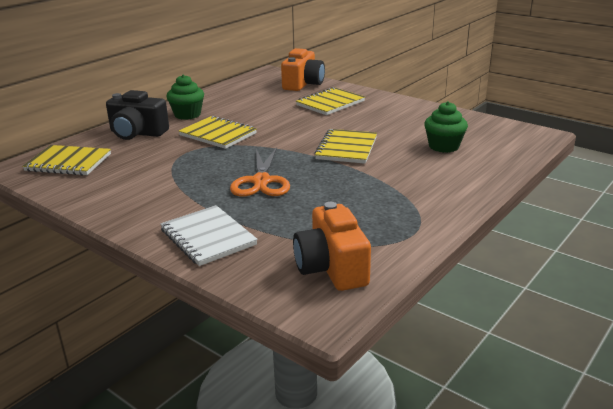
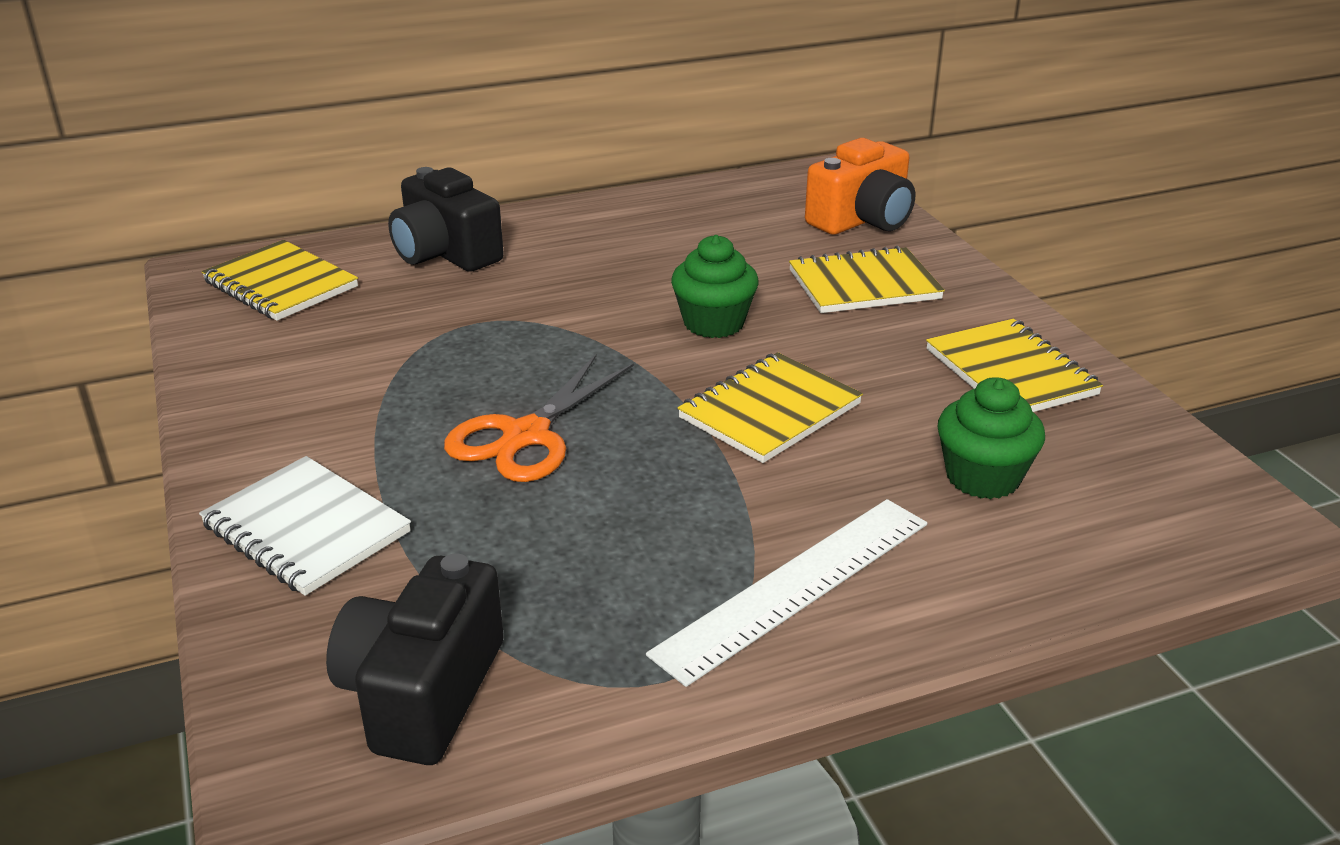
camera: 30 degrees right, 5 degrees up
(187, 115) = (570, 235): green cupcake -> green cupcake (714, 323)
(208, 237) = (306, 529): white notebook -> white notebook turned 45 degrees counterclockwise
(218, 134) = (571, 298): yellow notebook -> yellow notebook (1010, 372)
(331, 268) = (422, 693): orange camera -> black camera
(422, 194) = (795, 586): none -> white ruler

